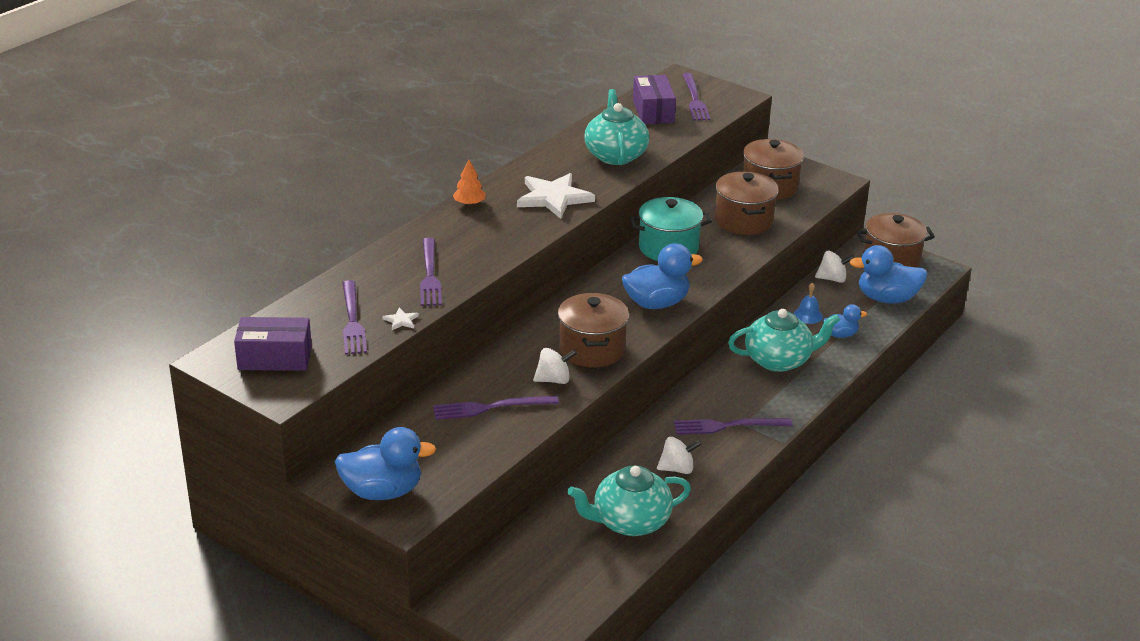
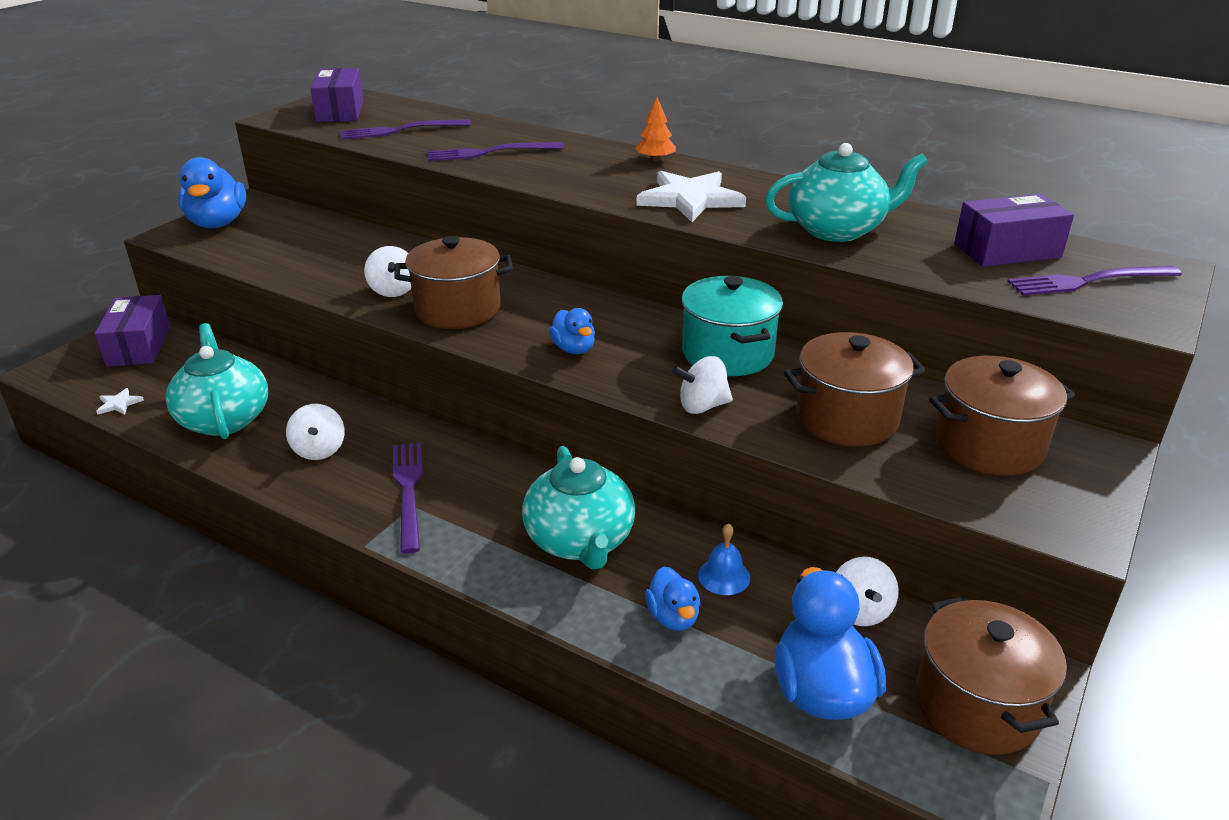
camera: 85 degrees right, 0 degrees up
(401, 320) = (398, 147): white star -> white star (119, 404)
(490, 407) = (344, 260): purple fork -> none
(497, 593) = (139, 346): none -> purple box
(656, 303) = (573, 349): blue duck -> blue duck, size x0.55
(729, 264) = (702, 406): none -> white spinning top

